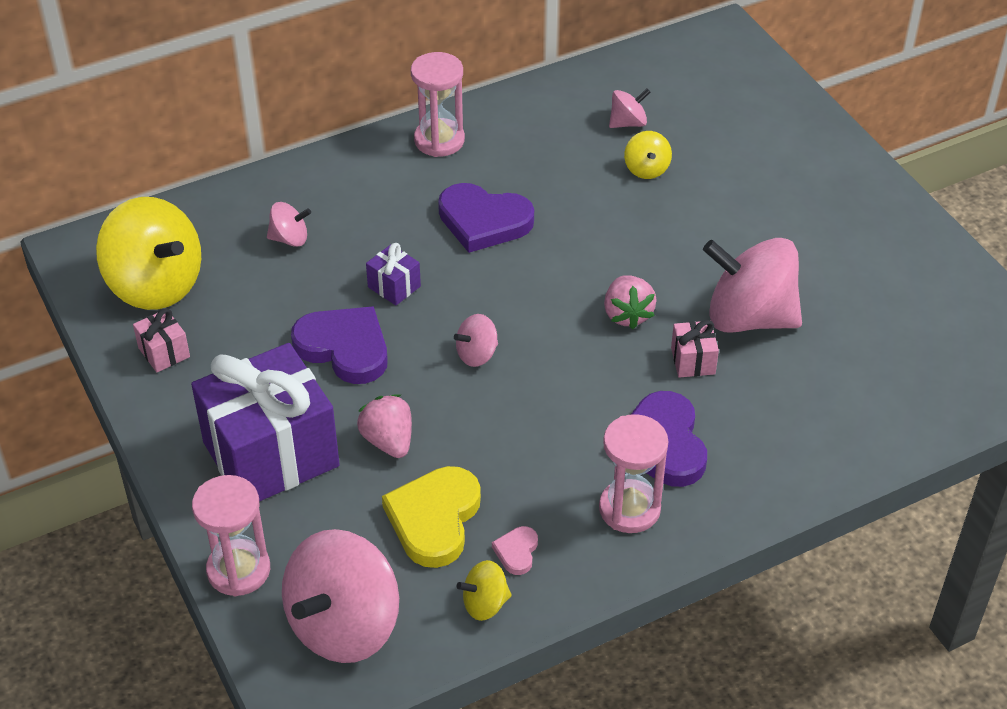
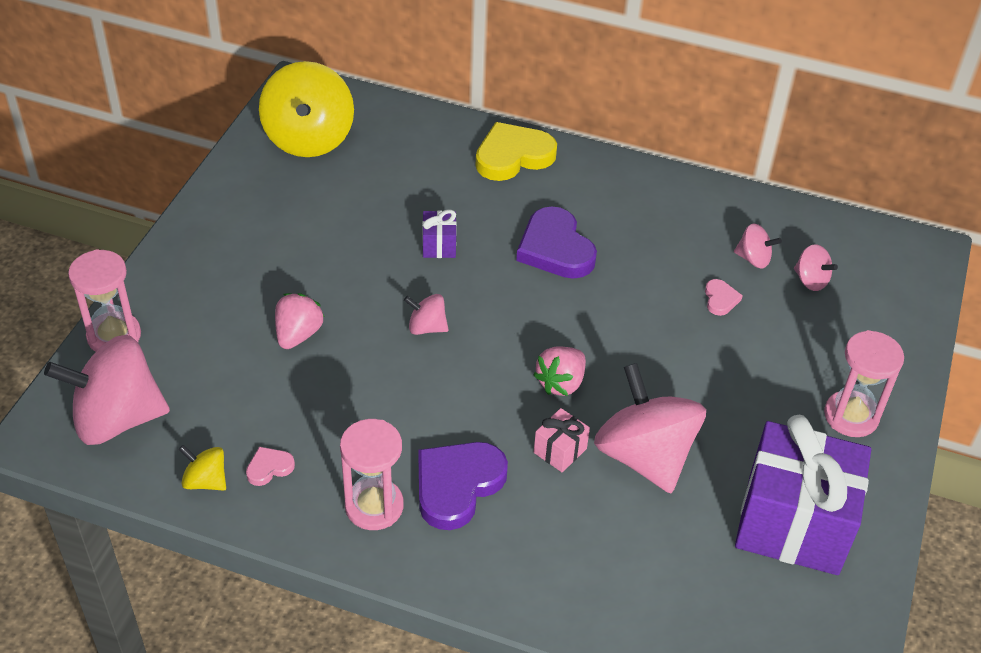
camera: 45 degrees right, 0 degrees up
(164, 352) = (257, 180): pink gift -> none
(271, 454) = (225, 286): purple gift -> purple gift (793, 523)
(290, 239) = (421, 169): pink spinning top -> pink spinning top (810, 280)
(344, 348) = (356, 258): purple heart -> none
(434, 519) = (254, 404): yellow heart -> yellow heart (513, 156)
(439, 140) = (602, 176): pink hourglass -> pink hourglass (851, 416)
(646, 169) = (720, 299): yellow spinning top -> pink heart

